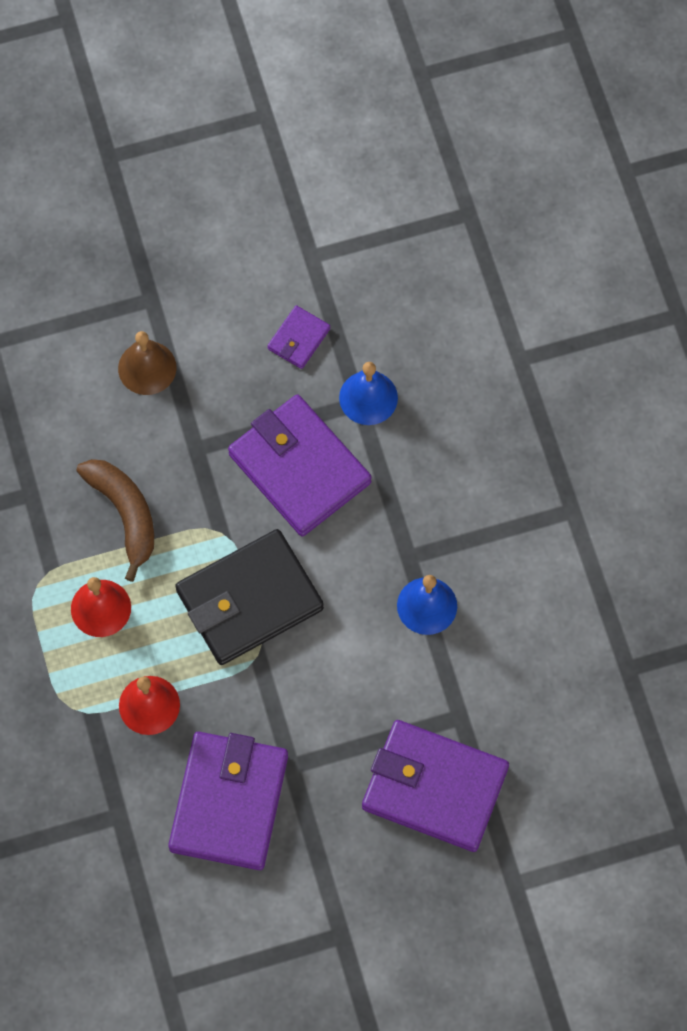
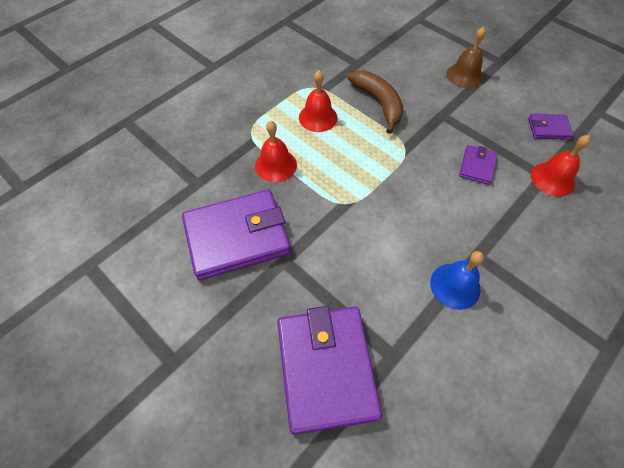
camera: 60 degrees right, 10 degrees down
(125, 514) = (378, 103): brown banana -> brown banana turned 60 degrees counterclockwise
(249, 600) = (376, 182): black wallet -> none
(299, 468) = (477, 166): purple wallet -> purple wallet, size x0.46
(368, 397) = (552, 179): blue bell -> red bell

